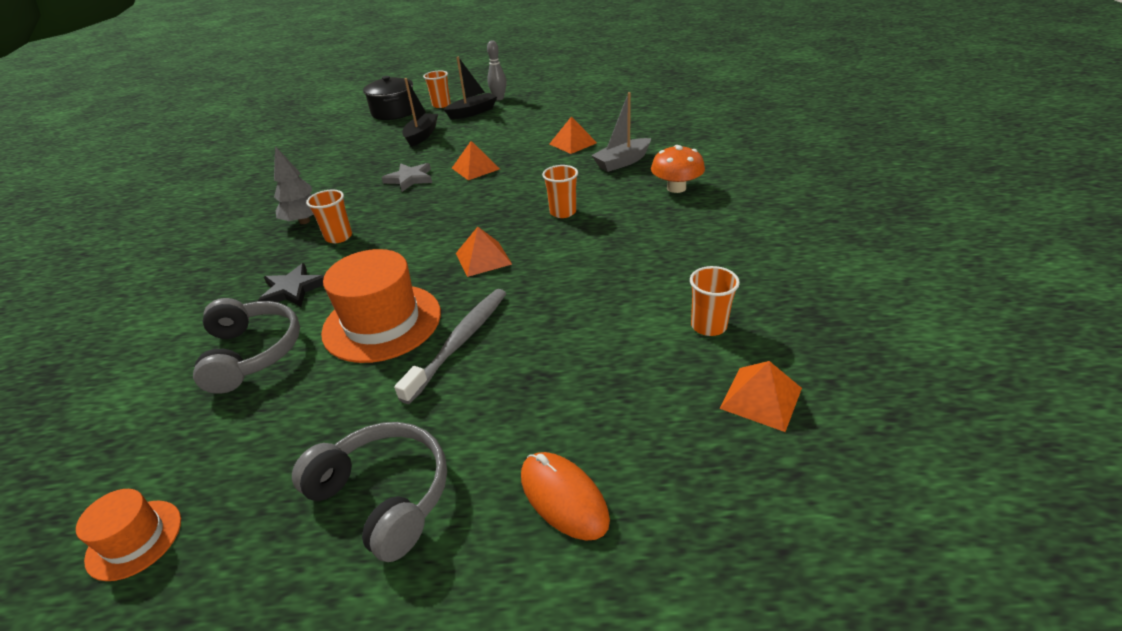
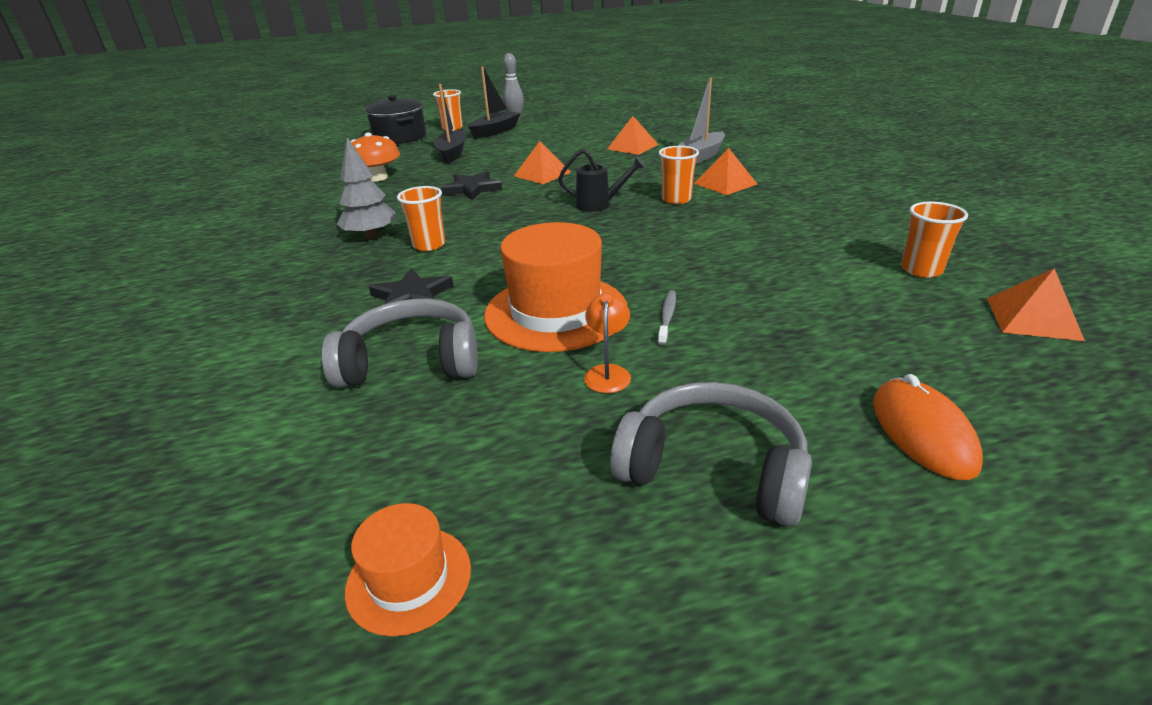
camera: 15 degrees left, 5 degrees down
(253, 353) = (411, 361): grey headphones -> grey headphones turned 60 degrees counterclockwise
(377, 390) = (608, 372): none -> orange lamp
(410, 179) = (472, 189): grey star -> black star
(459, 342) = (667, 317): grey toothbrush -> grey toothbrush, size x0.48
(483, 258) = (624, 244): orange pyramid -> orange pyramid (725, 183)
(496, 210) = (600, 205): none -> black watering can
(563, 497) = (922, 433): orange mouse -> orange mouse turned 45 degrees clockwise
(676, 188) = (776, 171): orange mushroom -> orange mushroom (377, 178)

